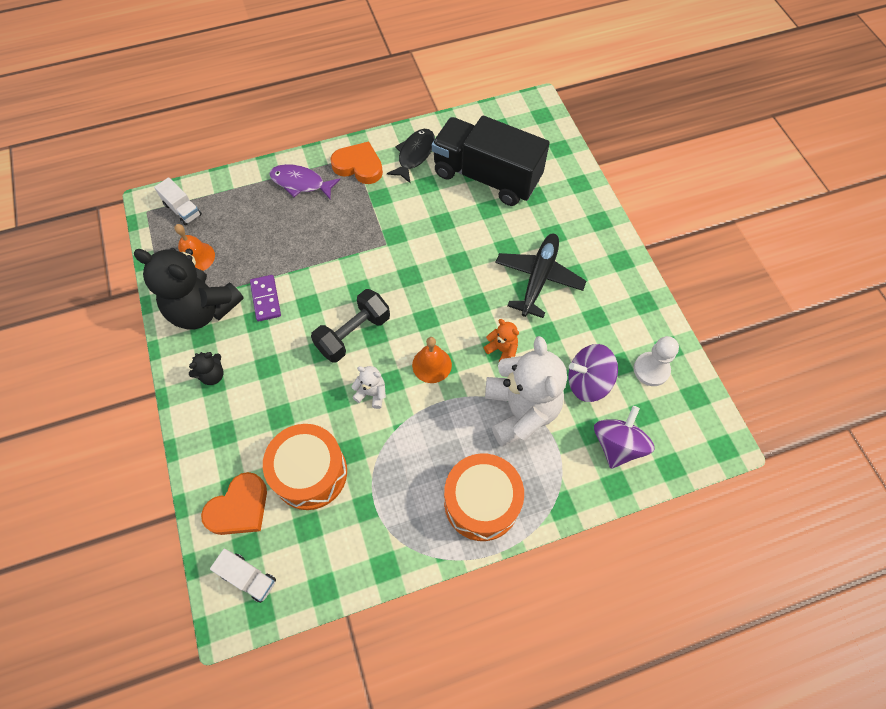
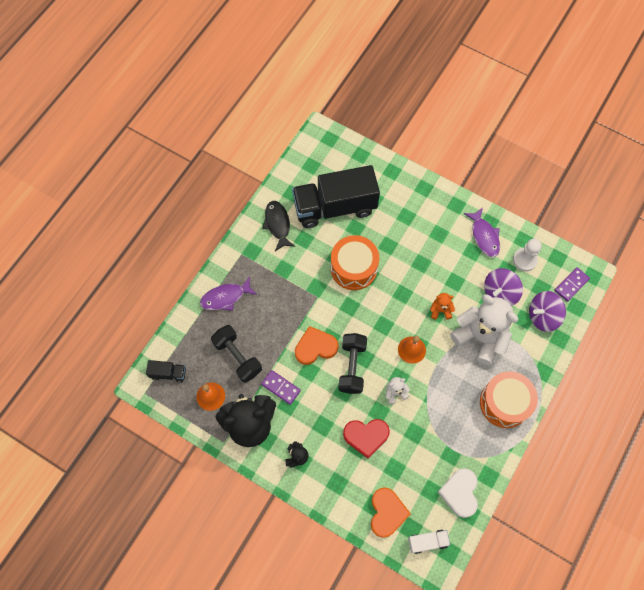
camera: 40 degrees left, 5 degrees up
(183, 210) = (168, 373): white truck -> black truck
(256, 242) = (237, 357): none -> black dumbbell
(298, 412) = (366, 436): none -> red heart
(310, 473) = (405, 463): orange drum -> orange drum (354, 268)
(335, 556) = (460, 493): none -> white heart
(359, 166) = (250, 258): orange heart -> orange heart (315, 347)
(538, 278) = (422, 251): black plane -> none
(617, 445) = (543, 316): purple spinning top -> purple spinning top turned 90 degrees counterclockwise
(624, 312) = (484, 236): none -> purple fish
(686, 437) = (571, 285): none -> purple domino

